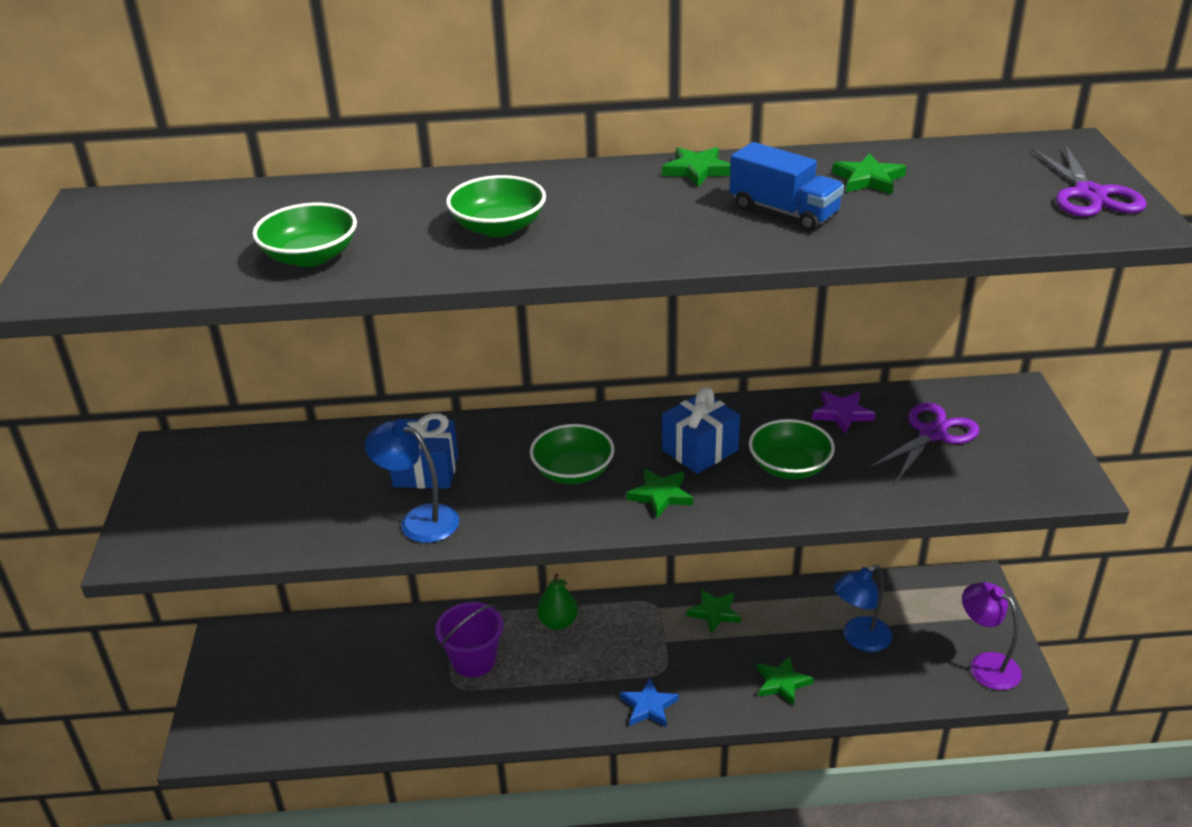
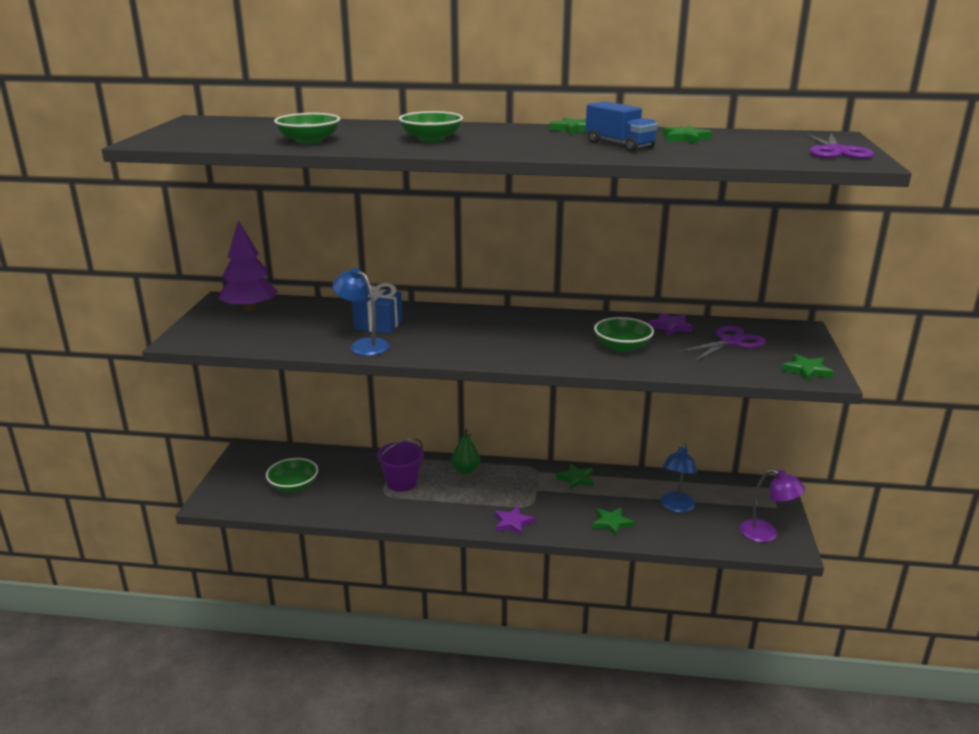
camera: 10 degrees right, 10 degrees down
(217, 464) = (250, 309): none -> purple tree
(573, 471) = (474, 334): green bowl -> green bowl (293, 486)
(649, 706) = (512, 523): blue star -> purple star
(660, 495) = (527, 351): green star -> green star (807, 370)
(700, 450) = (563, 333): blue gift -> none
(859, 639) = (676, 507): blue lamp -> blue lamp turned 45 degrees counterclockwise
(985, 665) = (766, 534): purple lamp -> purple lamp turned 150 degrees clockwise

